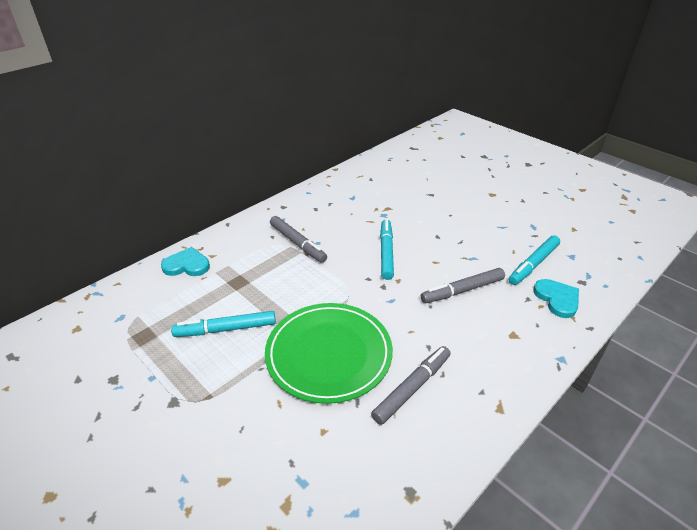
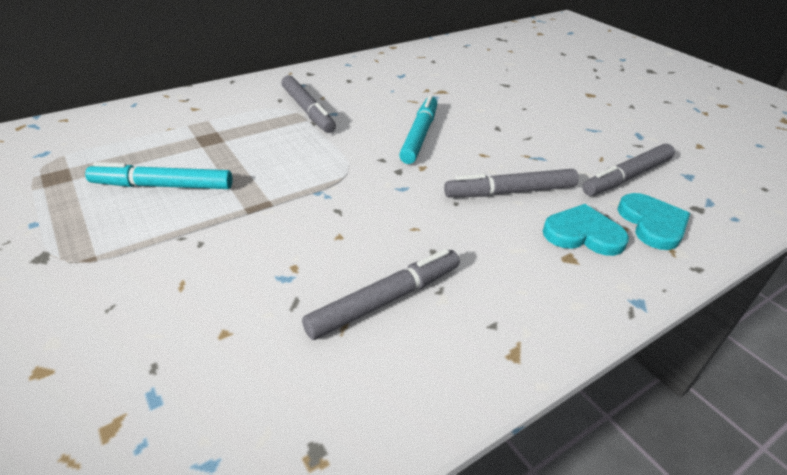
camera: 10 degrees right, 0 degrees up
(187, 265) = (158, 113): turquoise heart -> turquoise heart (583, 234)
(329, 354) = (284, 236): green plate -> none
(533, 264) = (627, 177): turquoise marker -> grey marker

